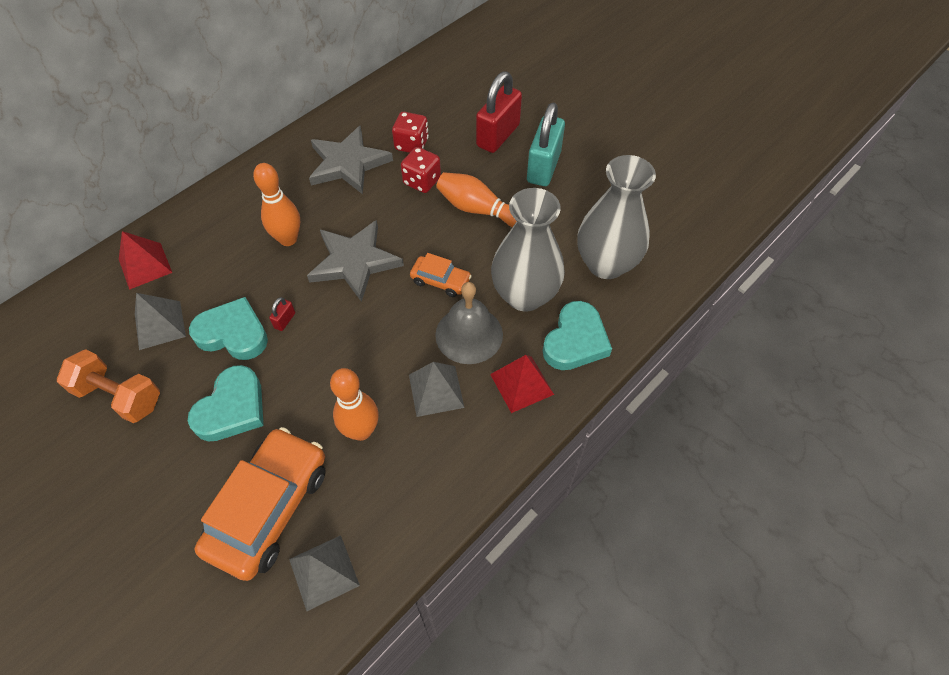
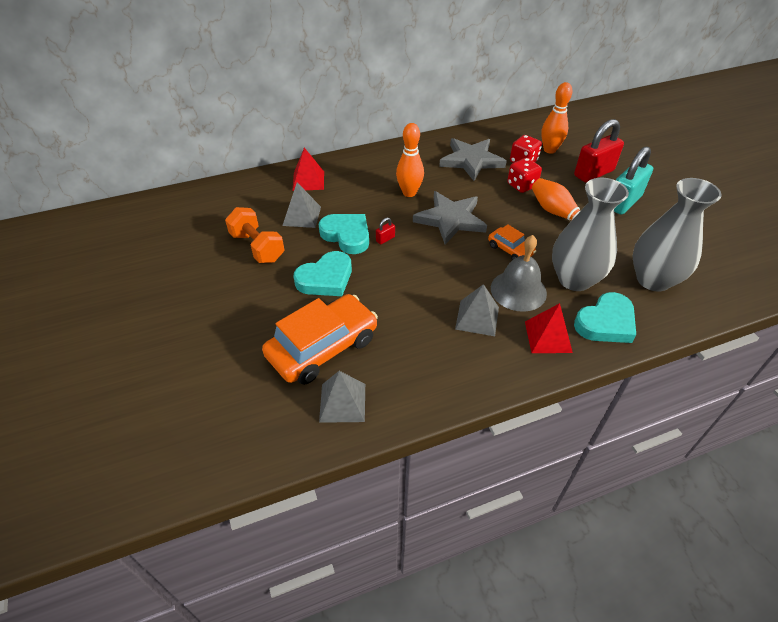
camera: 25 degrees right, 10 degrees down
(361, 431) = (409, 323): orange bowling pin -> orange bowling pin (549, 150)

